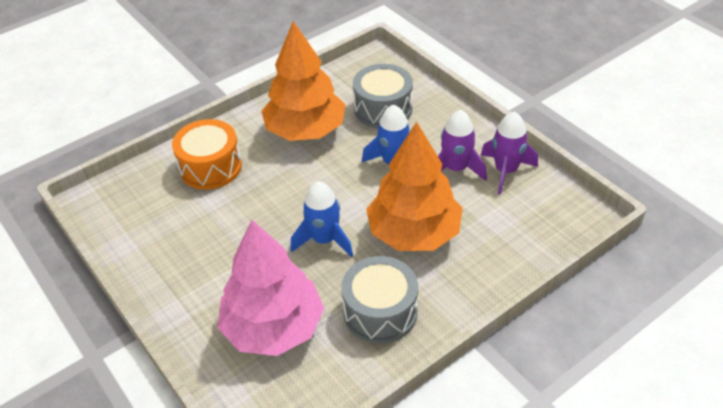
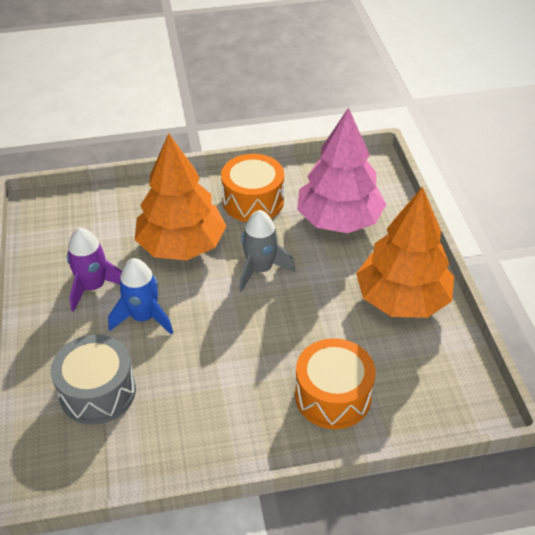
camera: 155 degrees left, 0 degrees up
(305, 130) = (202, 401): orange tree -> orange tree (402, 299)
(324, 240) = (260, 269): blue rocket -> grey rocket
(380, 312) = (253, 201): grey drum -> orange drum
(506, 171) = (54, 266): purple rocket -> none

